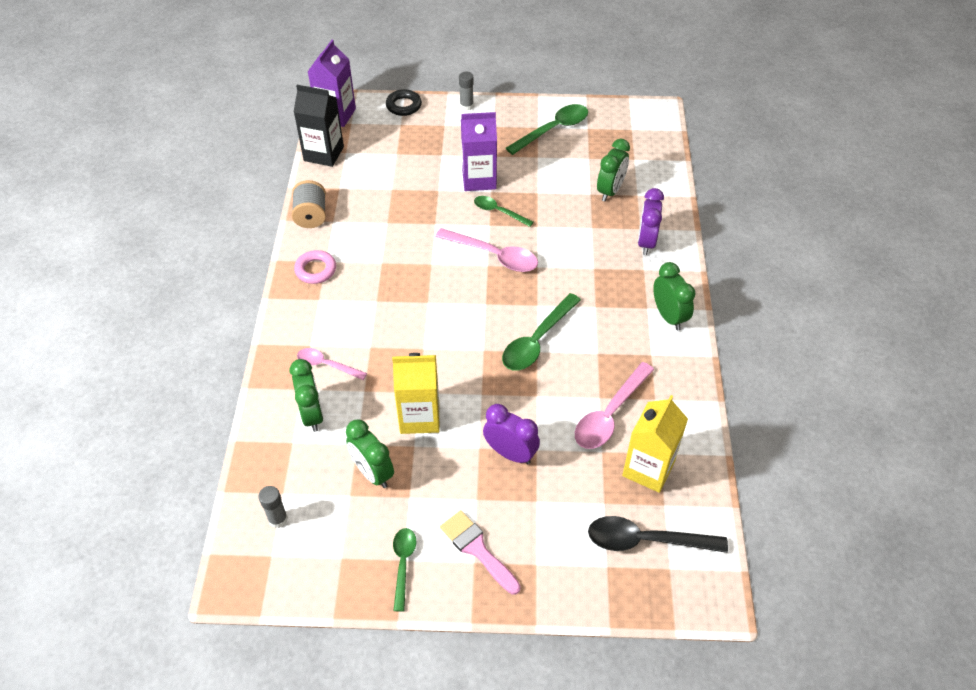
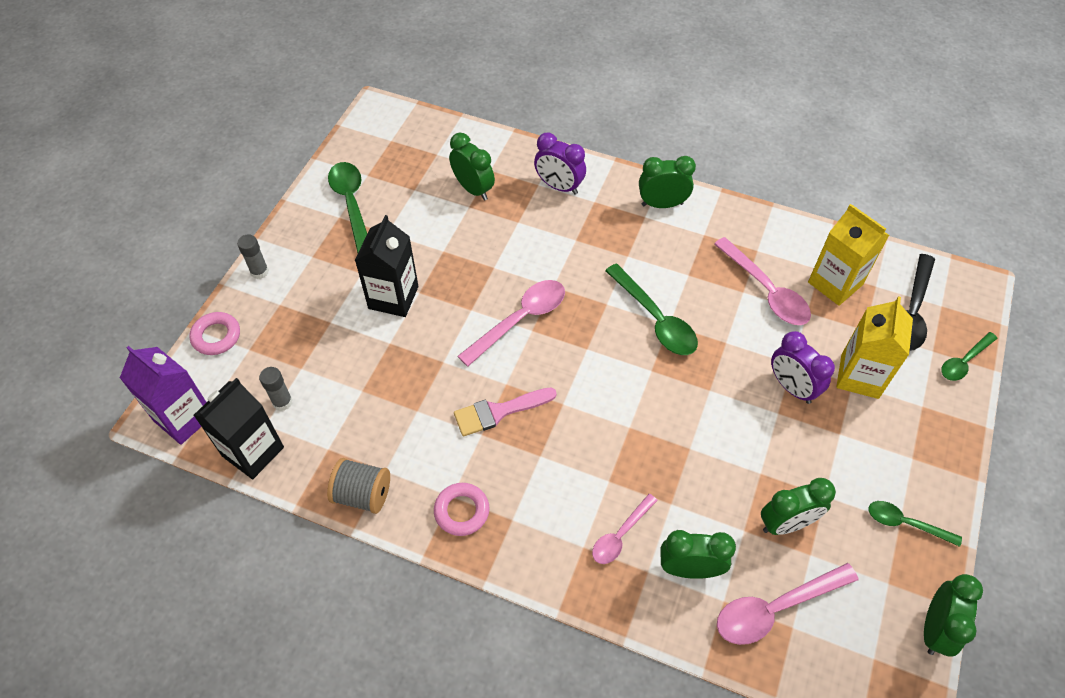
camera: 70 degrees left, 5 degrees up
(278, 519) = (827, 640): grey glue stick -> grey glue stick (282, 402)
(295, 478) = (775, 608): none -> pink spoon
(309, 599) = (934, 628): none -> green clock
(404, 106) = (216, 336): black ring -> pink ring
(419, 417) = (723, 457): yellow carton -> yellow carton (859, 376)
(477, 549) = (898, 450): pink brush -> pink brush (498, 412)
(479, 179) = (393, 297): purple carton -> black carton
(498, 212) = (455, 295): green spoon -> green spoon (964, 361)
(510, 453) = (791, 387): purple clock -> purple clock turned 90 degrees counterclockwise

